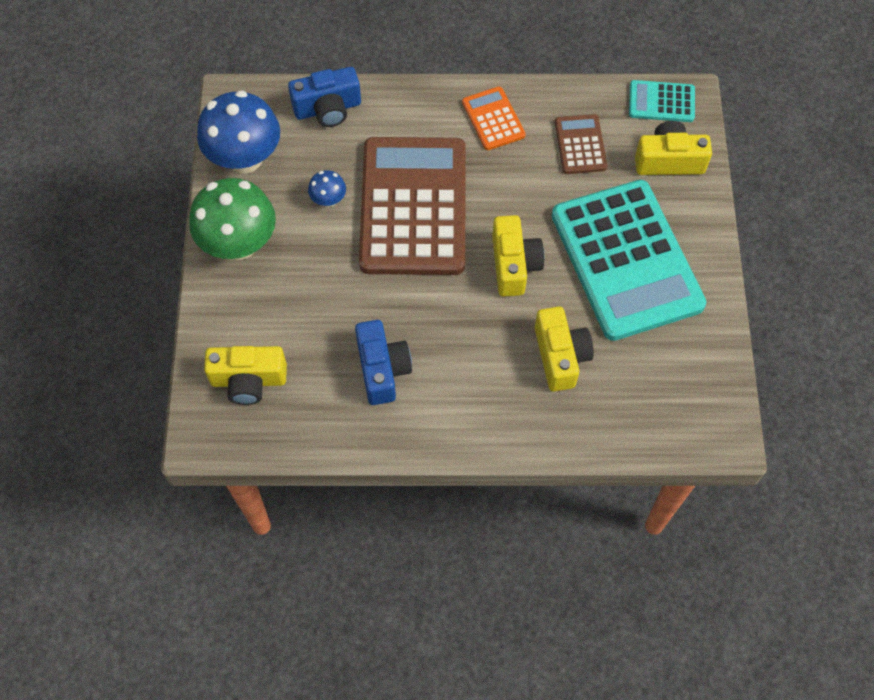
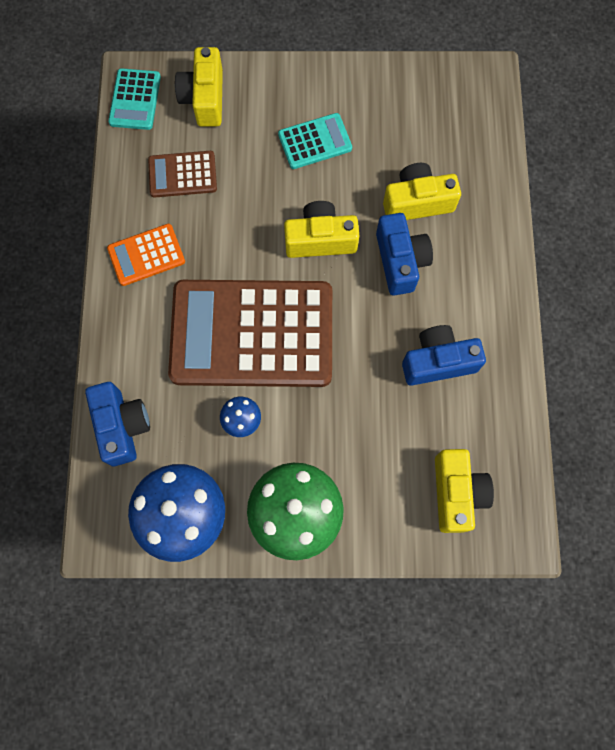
camera: 90 degrees left, 10 degrees up
(491, 338) = (400, 261): none -> blue camera
(626, 260) = (315, 142): turquoise calculator -> turquoise calculator, size x0.44

